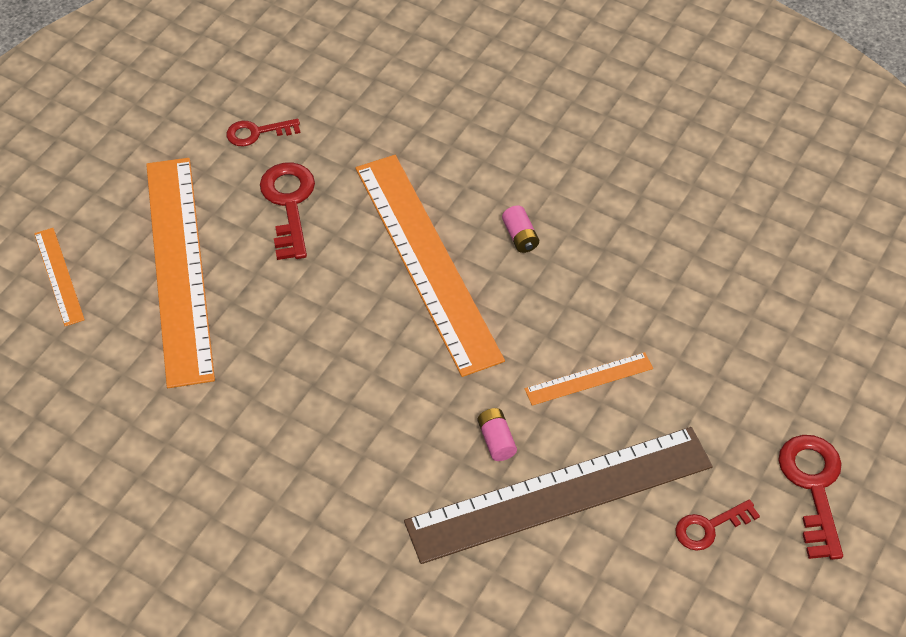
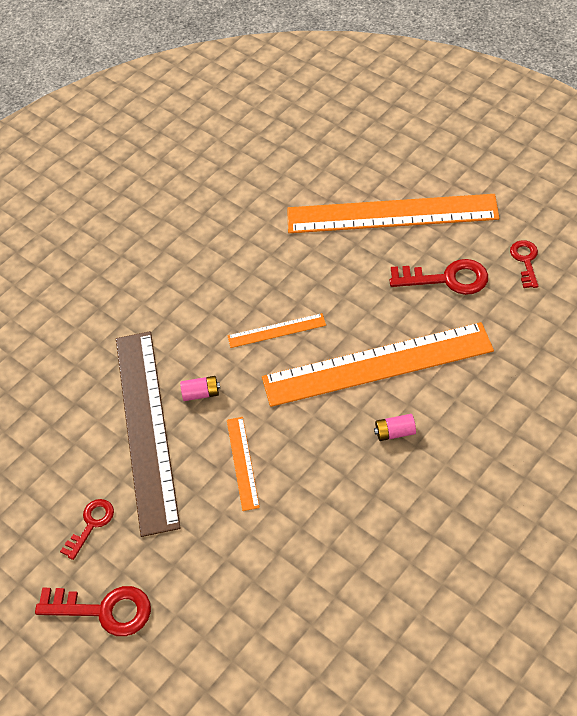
camera: 105 degrees right, 0 degrees up
(59, 276) = (393, 151): orange ruler -> orange ruler (276, 331)
(709, 527) = (91, 524): red key -> red key turned 45 degrees clockwise

